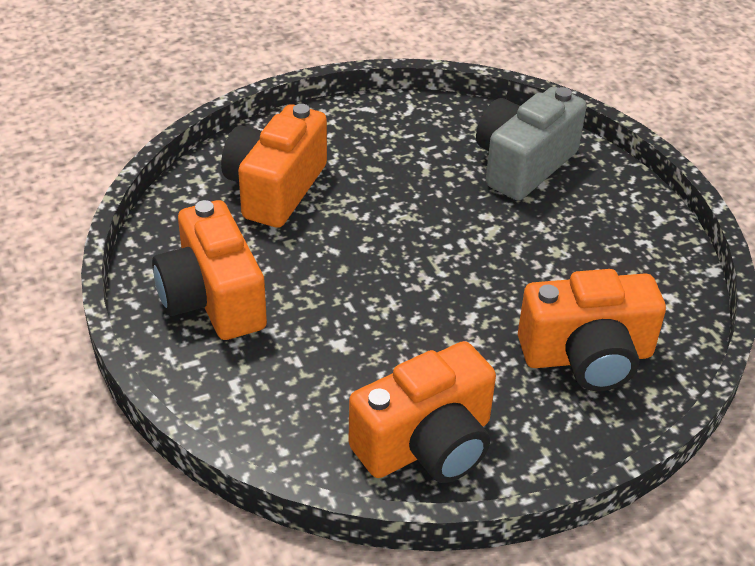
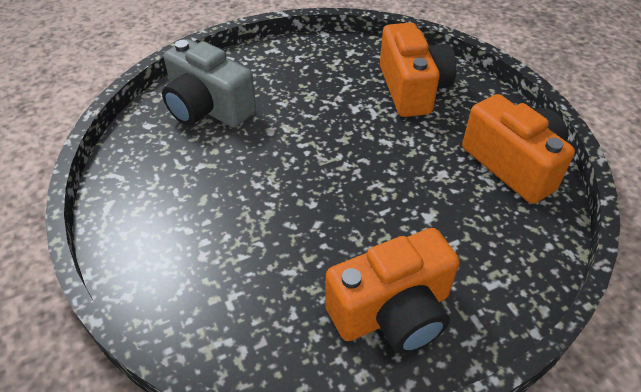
camera: 90 degrees left, 5 degrees up
(275, 188) = (229, 274): orange camera -> none

